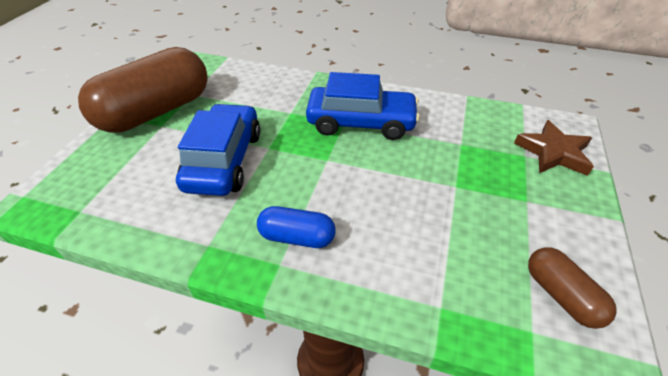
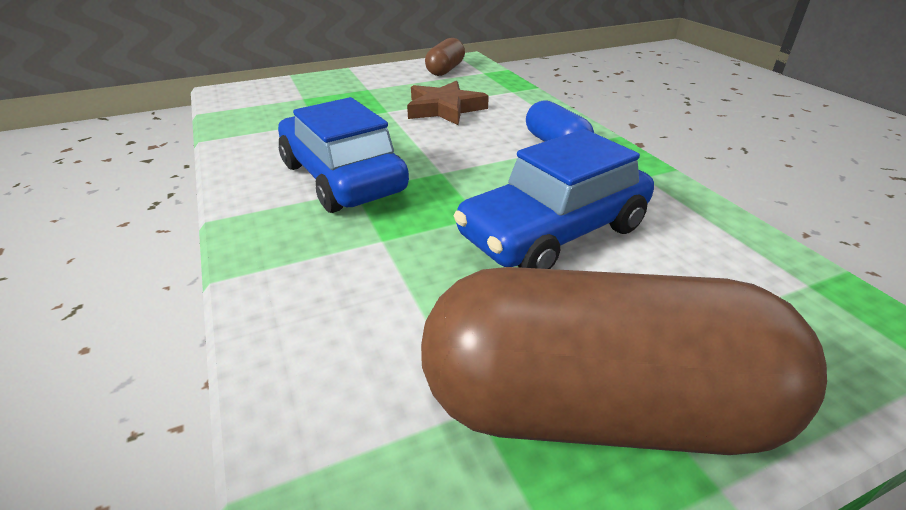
camera: 130 degrees left, 10 degrees down
(553, 152) = (285, 90): brown star -> brown star (444, 109)

